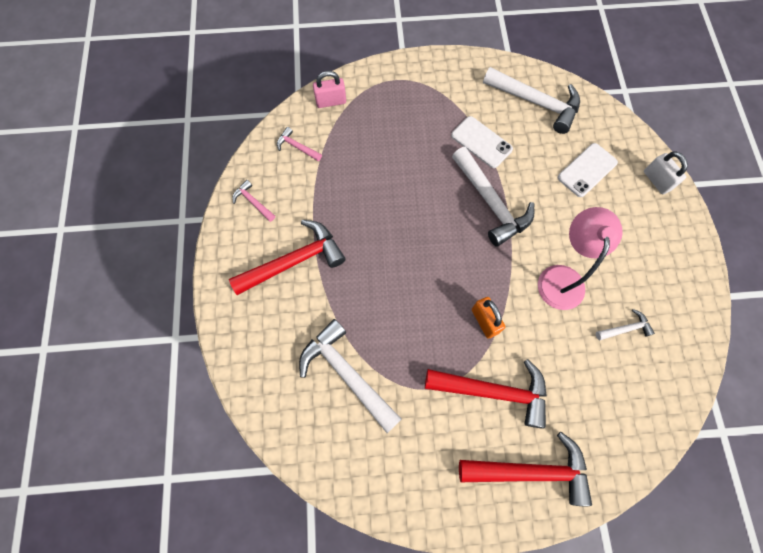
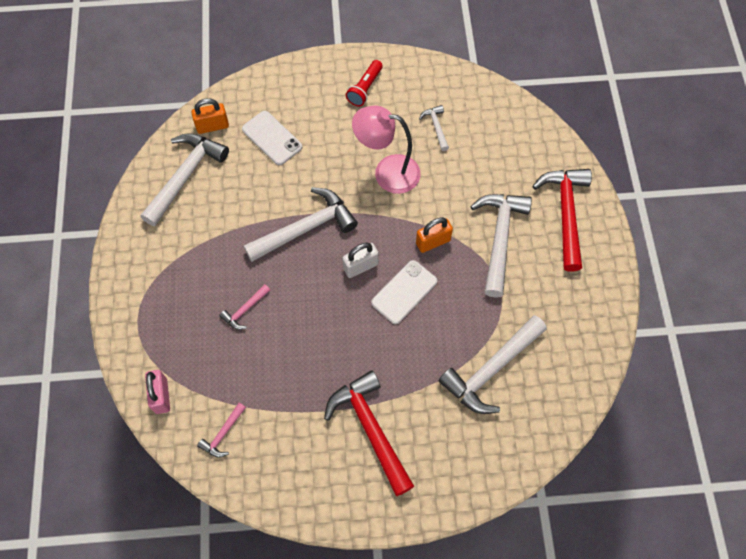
camera: 90 degrees left, 5 degrees down
(253, 202) = (295, 481): pink hammer -> pink hammer (245, 310)
(481, 142) = (231, 233): white phone -> white phone (404, 292)
(493, 391) = (499, 238): red hammer -> white hammer
(592, 120) = (212, 126): none -> orange padlock
(656, 181) = (287, 81): white padlock -> white padlock (360, 266)
(662, 255) = (365, 88): none -> red flashlight

